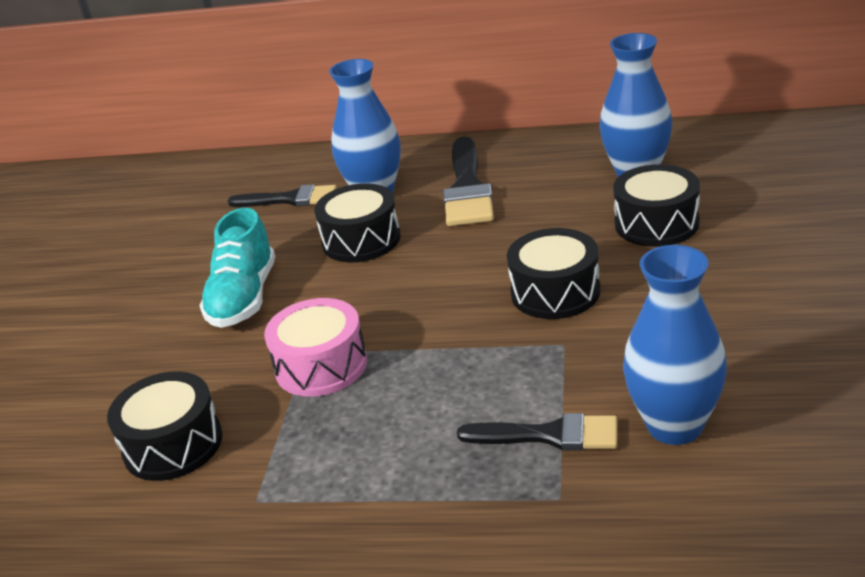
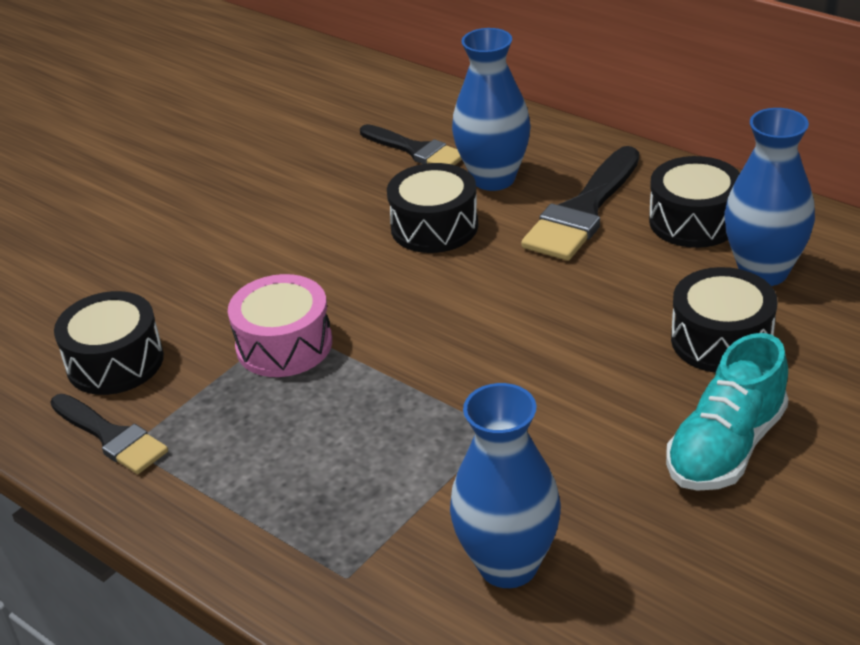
camera: 30 degrees right, 5 degrees up
(244, 298) = (285, 242): turquoise shoe -> turquoise shoe (726, 447)
(549, 435) = (396, 514): black brush -> black brush (111, 436)
(555, 292) = (547, 370): black drum -> black drum (694, 221)

